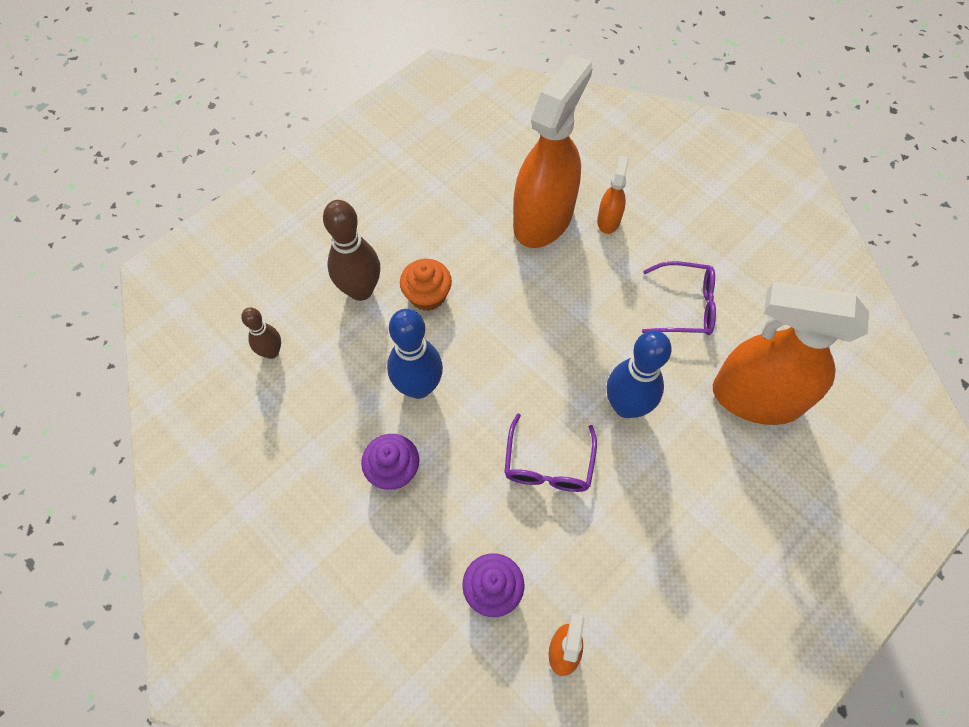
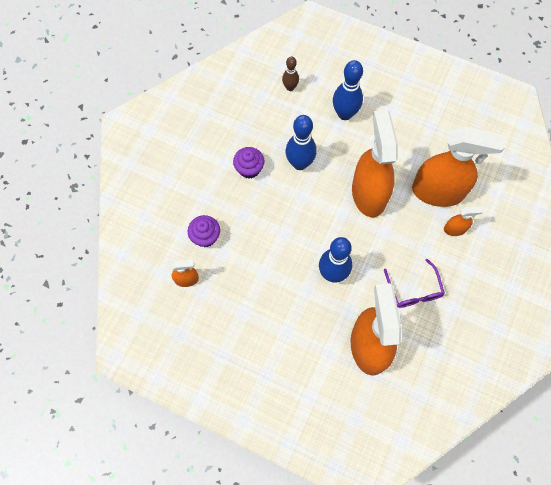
camera: 70 degrees right, 5 degrees up
(361, 290) = (344, 114): brown bowling pin -> blue bowling pin
(427, 295) = (356, 148): orange cupcake -> none
(511, 307) = (368, 193): none -> orange spray bottle
(548, 464) = (281, 242): purple glasses -> none

